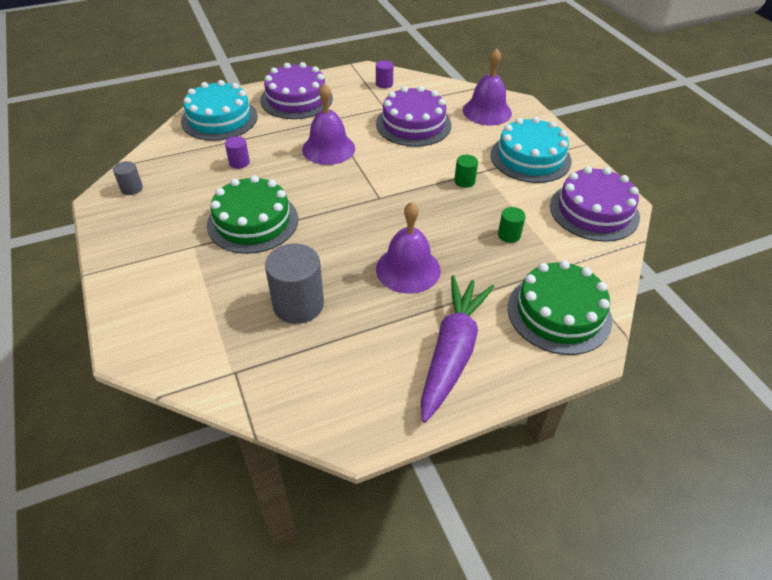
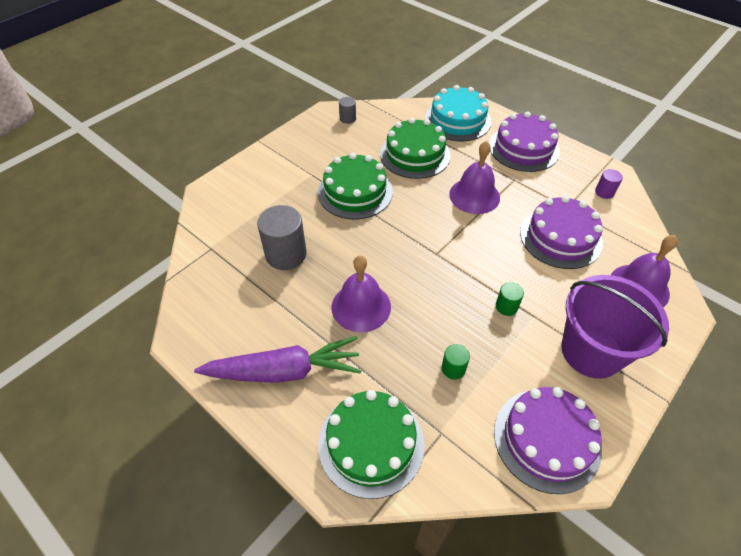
camera: 65 degrees right, 5 degrees up
(239, 162) = (415, 154): purple cylinder -> green cake
(530, 158) = (591, 351): turquoise cake -> purple bucket

